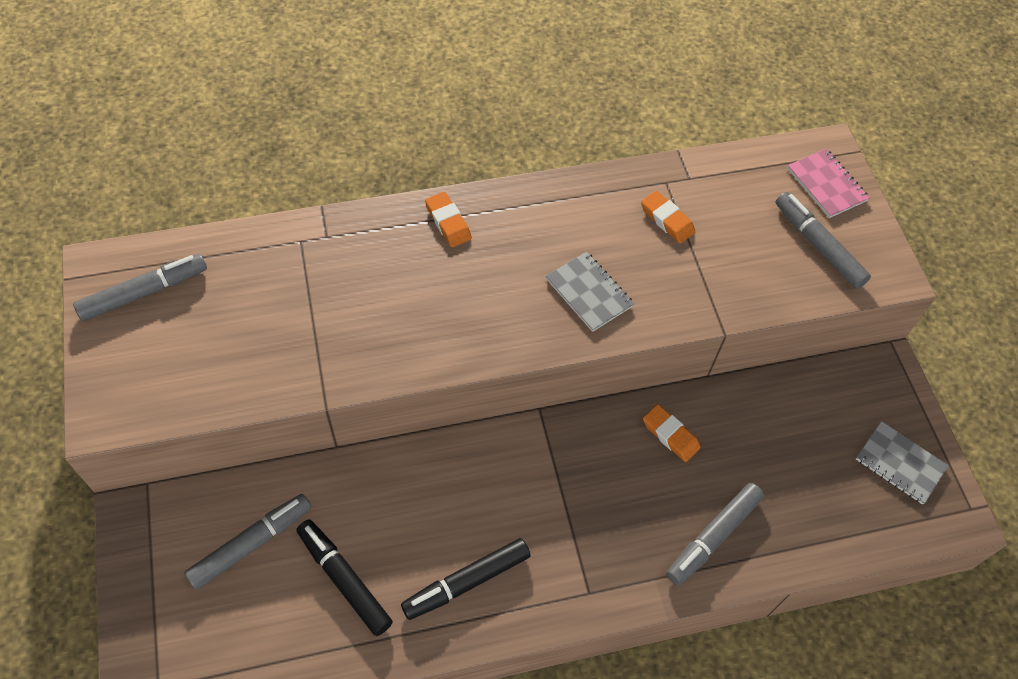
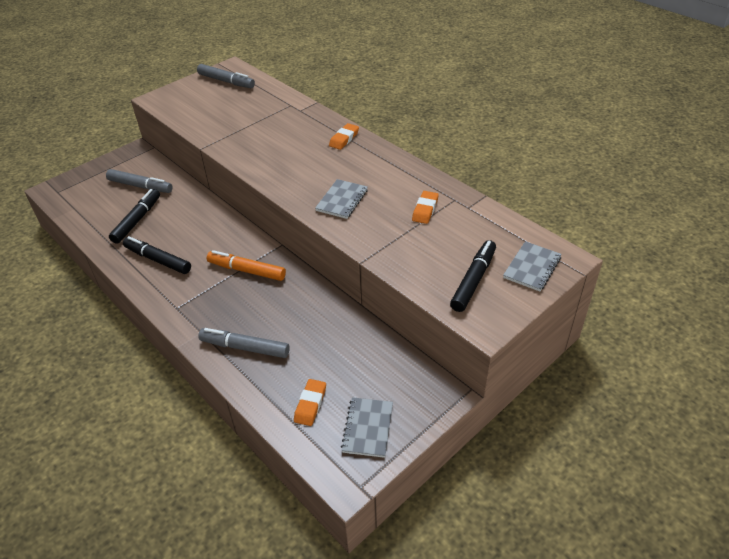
camera: 65 degrees right, 15 degrees down
(566, 474) = (247, 270): none -> orange marker
(670, 435) = (303, 303): orange eraser -> orange eraser (310, 404)
(818, 245) = (473, 280): grey marker -> black marker
(826, 185) = (532, 267): pink notebook -> grey notebook

